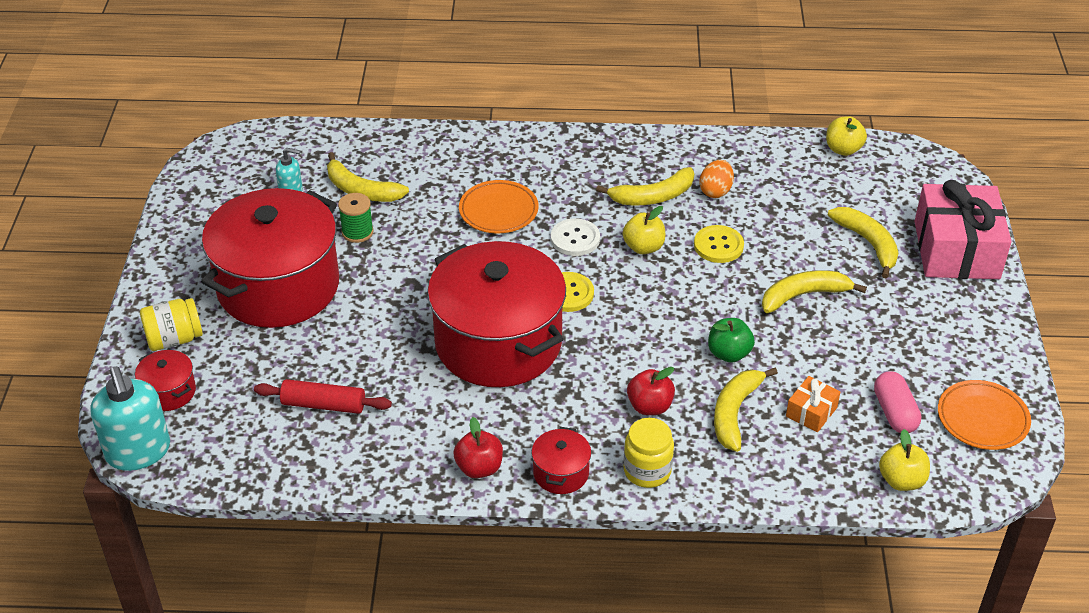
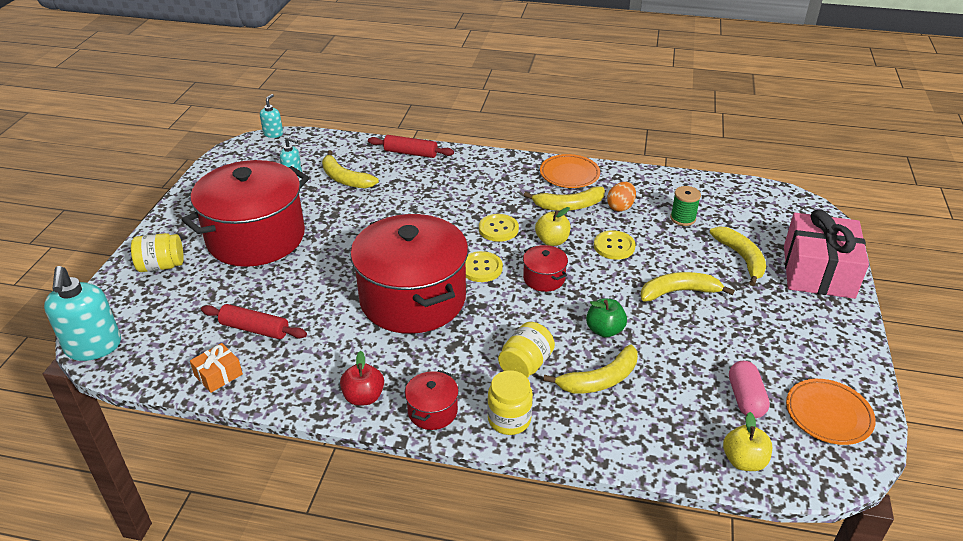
camera: 10 degrees right, 5 degrees down
(169, 392) = (139, 304): red pot -> red pot (544, 278)
(241, 133) = (273, 134): none -> turquoise soap dispenser
(357, 232) = (331, 206): green spool -> green spool (683, 218)
(434, 143) = (410, 153): none -> red rolling pin
(498, 211) = (444, 203): orange plate -> orange plate (569, 174)
(575, 239) = (498, 229): white button -> yellow button
(649, 406) = (525, 365): red apple -> yellow jar
(735, 412) = (599, 380): yellow banana -> yellow banana turned 150 degrees counterclockwise
(811, 412) = (668, 388): orange gift -> orange gift (218, 375)
(843, 149) = (731, 188): yellow apple -> none

